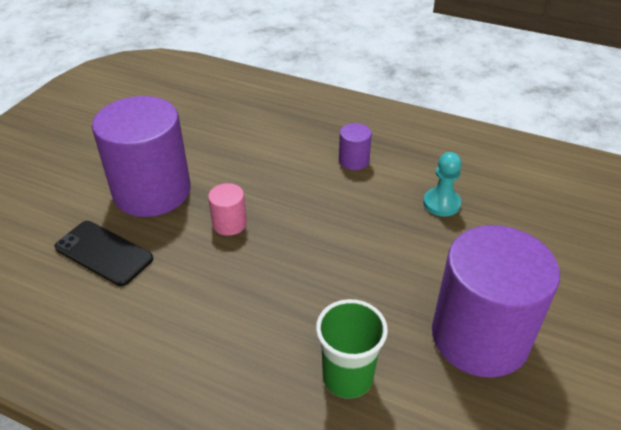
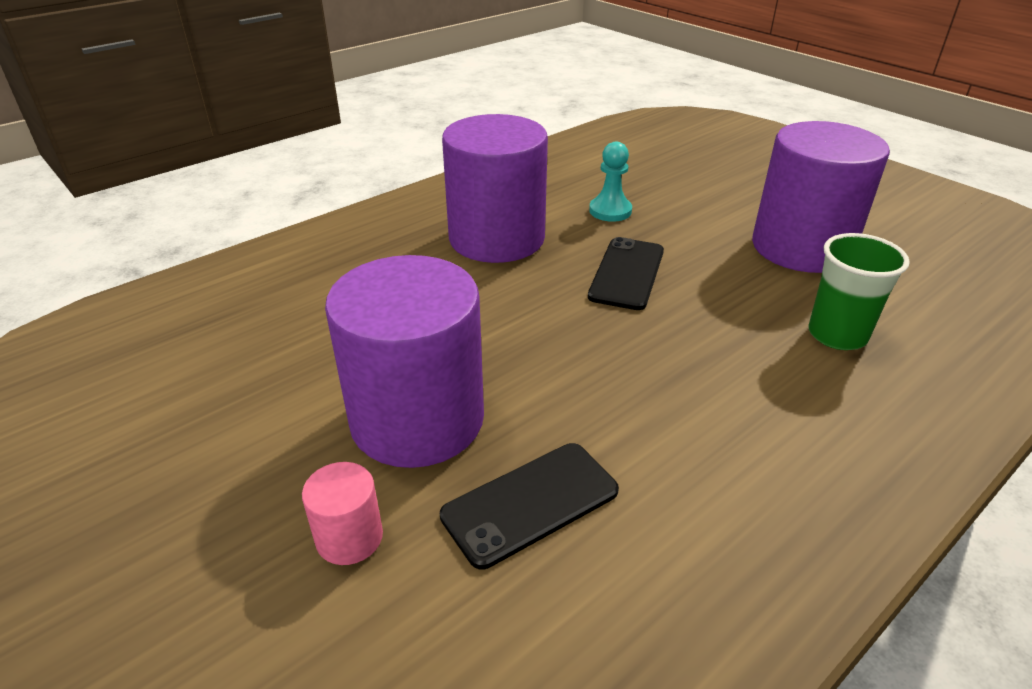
camera: 65 degrees left, 5 degrees down
(229, 223) = (546, 359): pink cylinder -> pink cylinder (349, 537)
(353, 160) = (496, 238): purple cylinder -> purple cylinder, size x2.37
(354, 235) = (627, 273): none -> black phone

